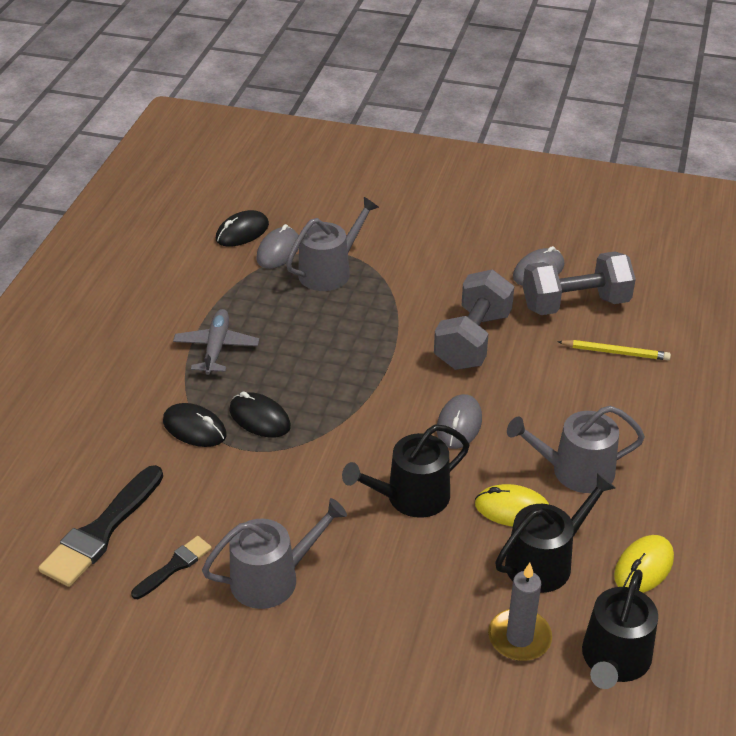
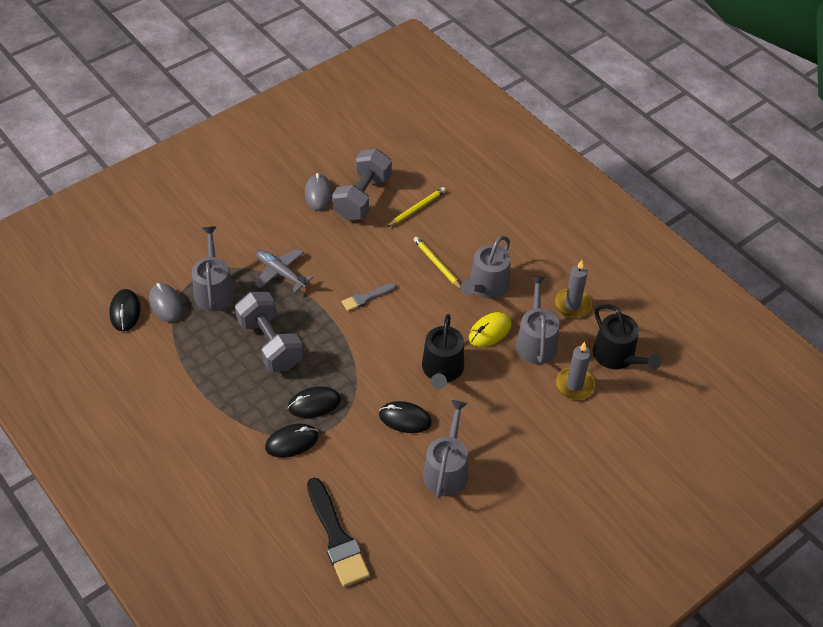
camera: 55 degrees left, 10 degrees up
(174, 566) = (397, 513): black brush -> none
(216, 348) = (228, 390): grey plane -> grey plane (281, 273)
(310, 502) = (405, 419): none -> black mouse
(443, 381) = (366, 298): none -> grey brush
(459, 424) = (407, 313): grey mouse -> none
(472, 340) = (346, 262): grey dumbbell -> grey dumbbell (270, 344)
(545, 561) = (535, 341): black watering can -> grey watering can
(556, 411) = (437, 264): none -> yellow pencil
(643, 567) = (572, 304): yellow mouse -> grey candle

